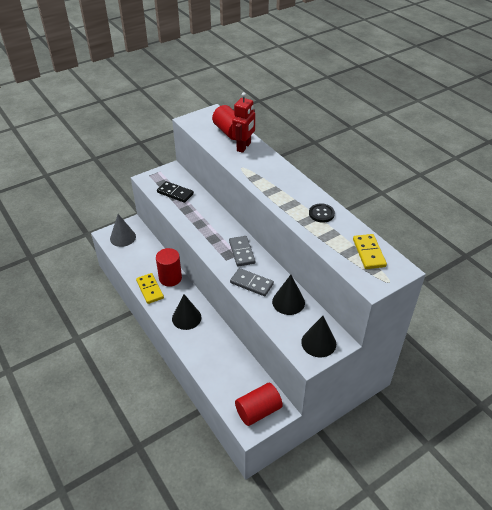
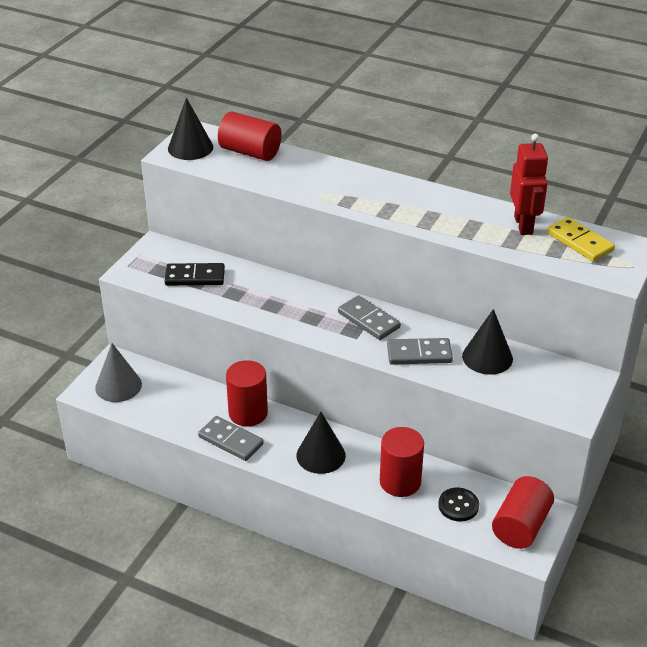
camera: 30 degrees left, 5 degrees down
(150, 289) = (230, 440): yellow domino -> grey domino
(214, 352) = (400, 482): none -> red cylinder
(244, 147) = (291, 166): red robot -> red robot (523, 225)
(318, 342) = (567, 389): black cone -> black cone (190, 147)
(321, 214) = (479, 216): black button -> black button (458, 505)

